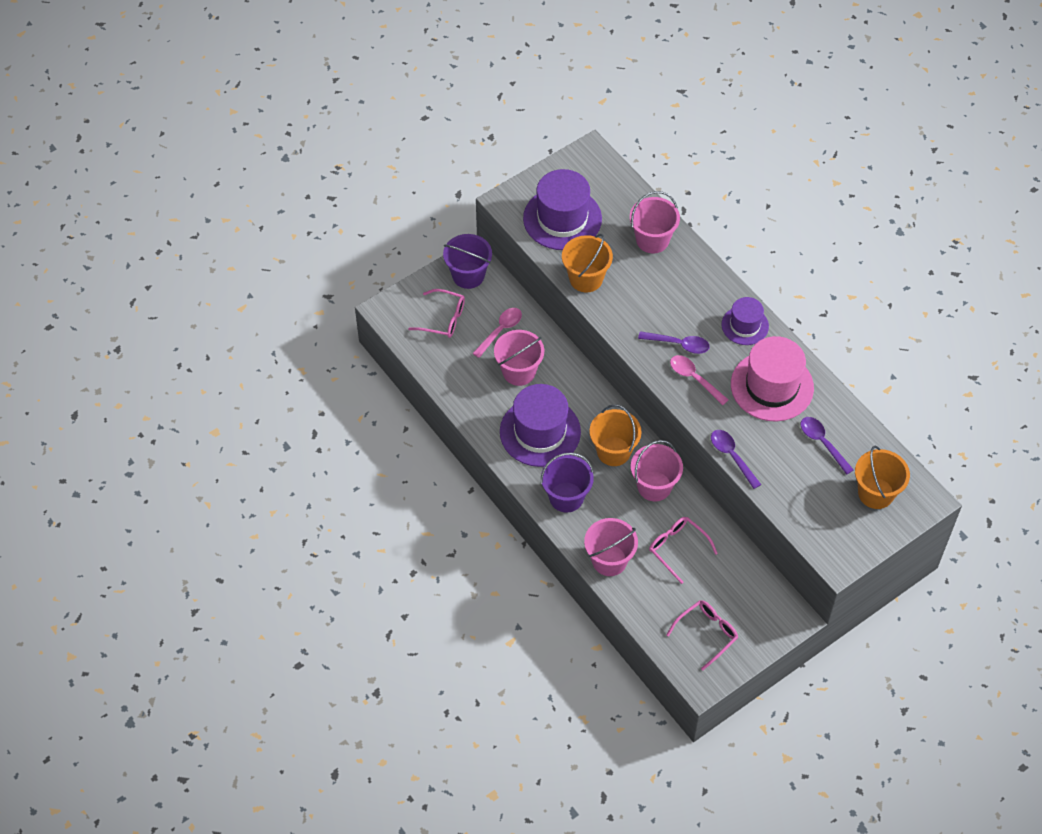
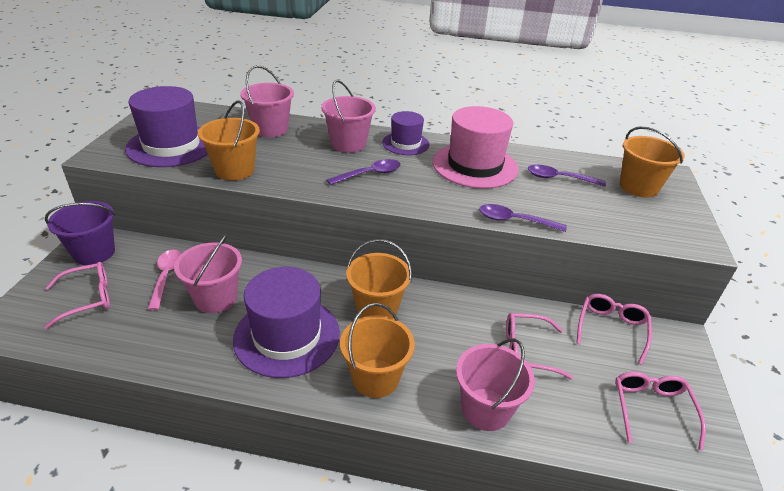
camera: 45 degrees left, 20 degrees down
(566, 497) = (375, 378): purple bucket -> orange bucket
(654, 486) = (444, 313): pink bucket -> pink bucket (348, 144)
(694, 378) = (411, 188): pink spoon -> none
(754, 578) = (611, 329): none -> pink glasses

